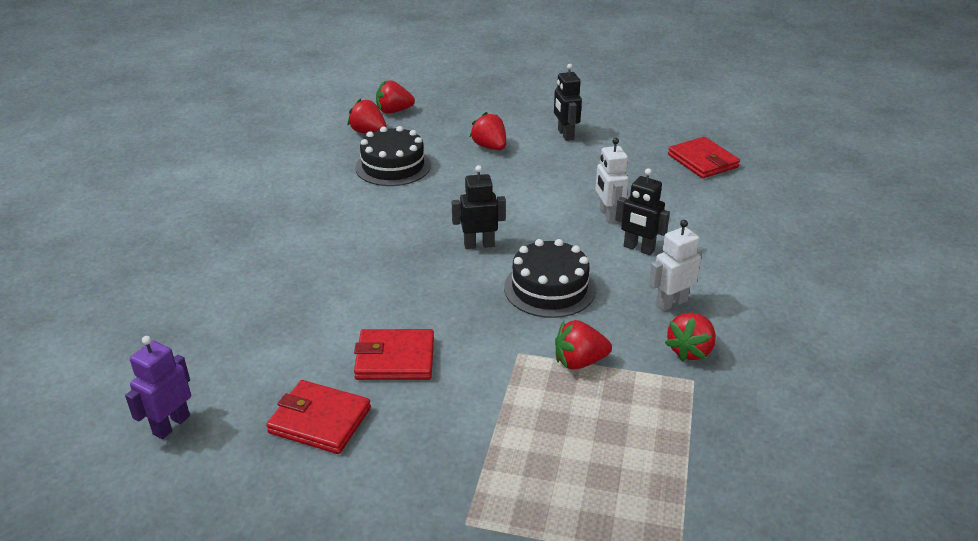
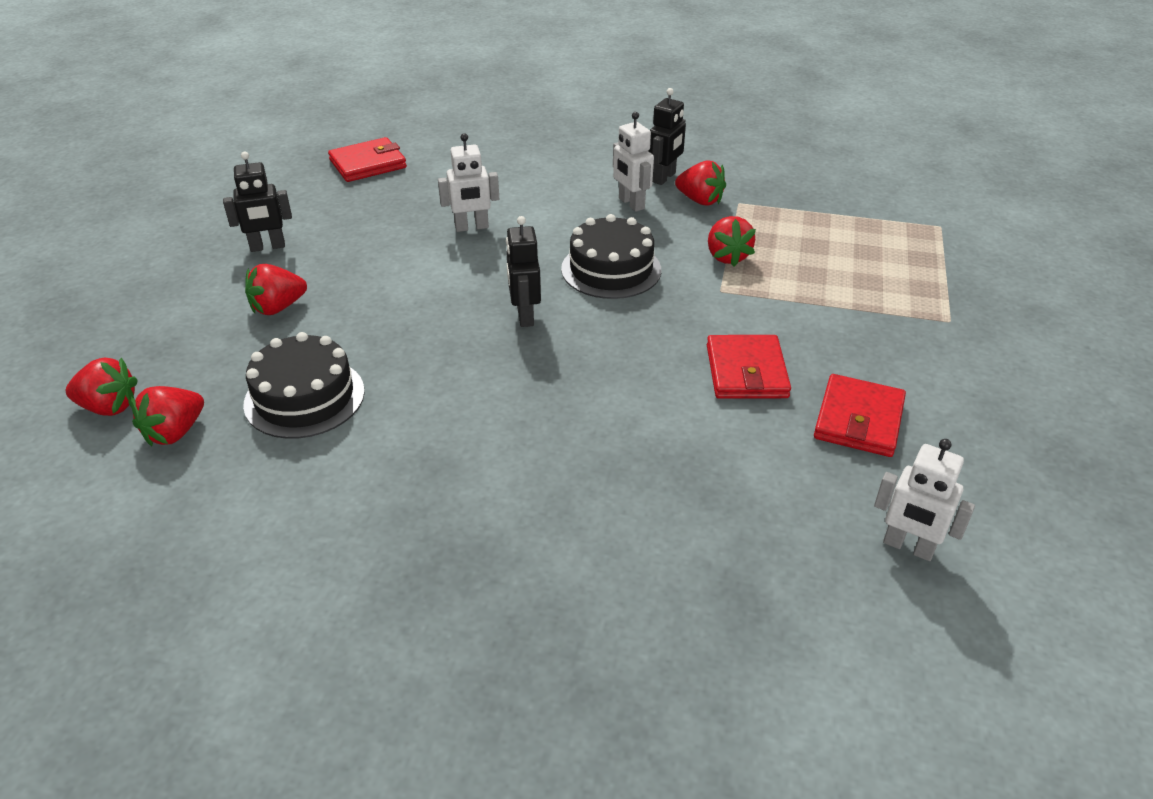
camera: 90 degrees left, 5 degrees up
(171, 425) = (908, 547): purple robot -> white robot
(394, 111) = (109, 407): red strawberry -> red strawberry turned 75 degrees counterclockwise
(638, 249) = (539, 214): black robot -> black robot (664, 178)

